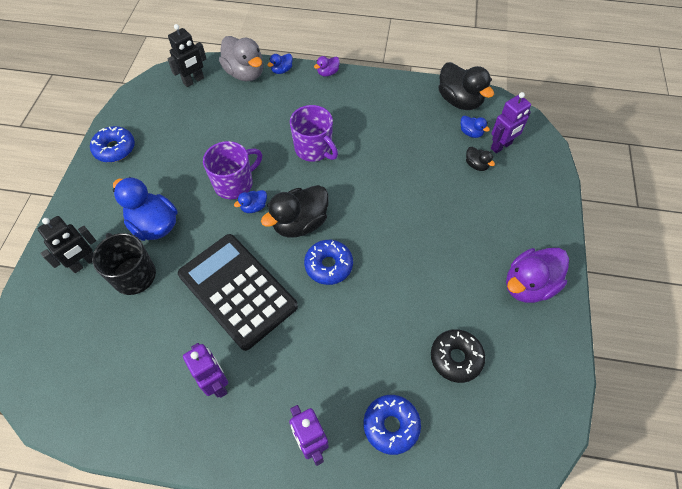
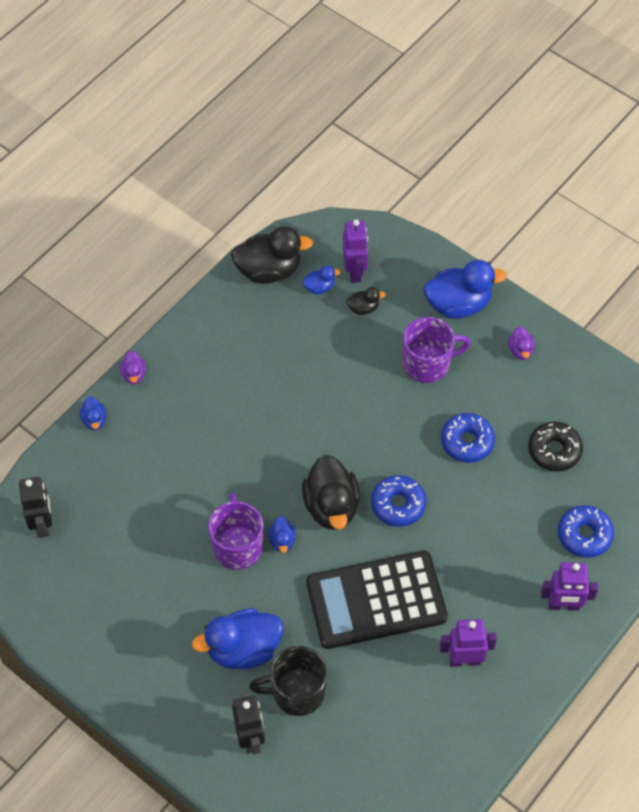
camera: 60 degrees left, 0 degrees up
(115, 149) = (99, 653): blue donut -> blue donut (467, 442)
(245, 73) = (70, 462): grey duck -> none
(314, 149) = (241, 445): purple mug -> purple mug (428, 364)
(528, 285) = (520, 350): purple duck -> purple duck, size x0.48
(531, 222) = (458, 304): none -> blue duck

